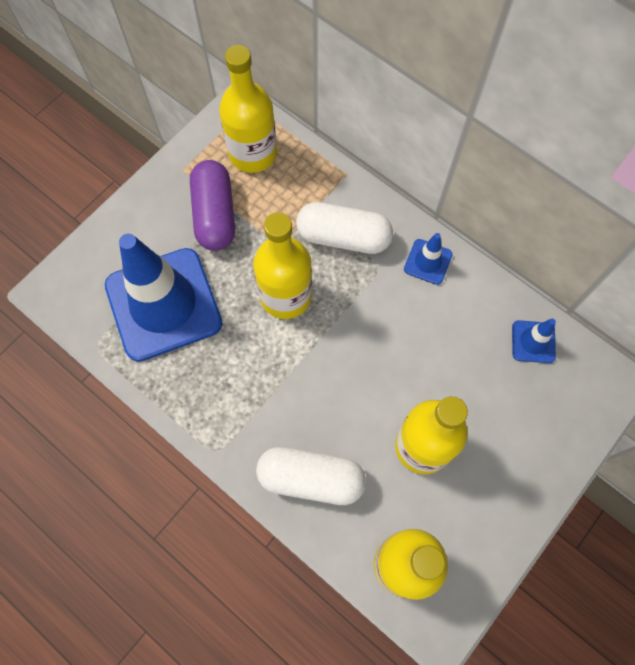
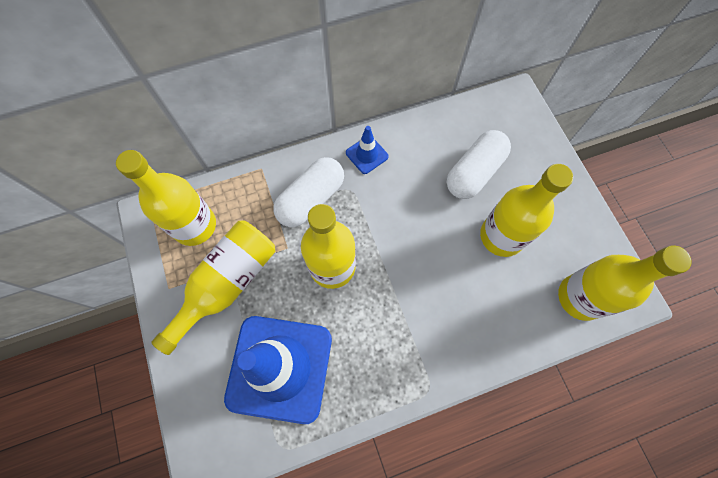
camera: 60 degrees left, 0 degrees up
(215, 215) = (227, 284): purple capsule -> yellow bottle
(311, 478) = (487, 327): white capsule -> white capsule (474, 172)
(533, 342) = (463, 125): blue traffic cone -> none

